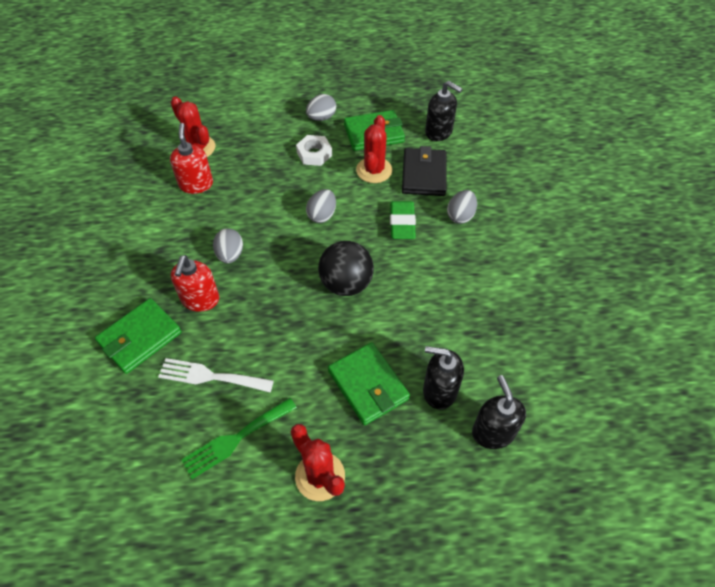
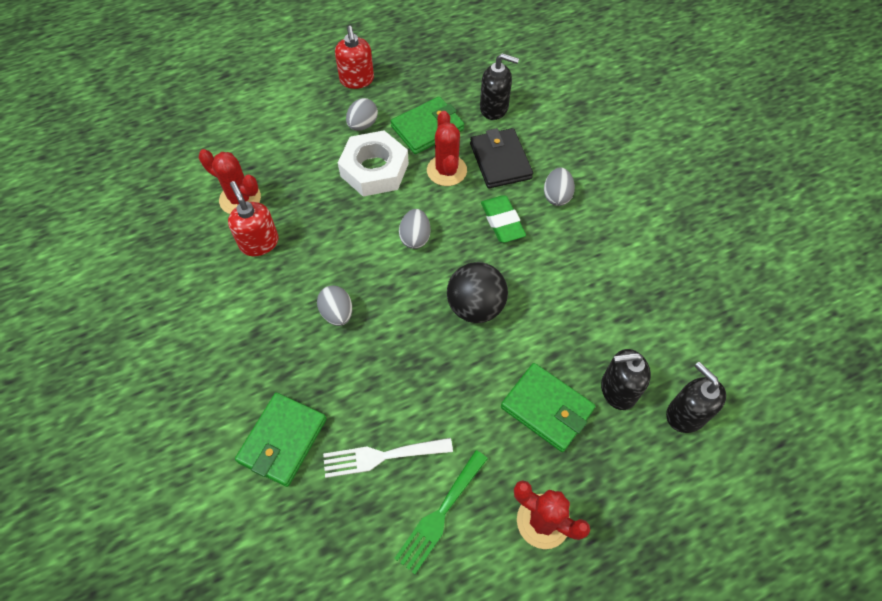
camera: 20 degrees left, 5 degrees up
(200, 300) = (328, 375): red soap dispenser -> red soap dispenser (357, 80)
(314, 154) = (374, 169): white nut -> white nut, size x1.71

